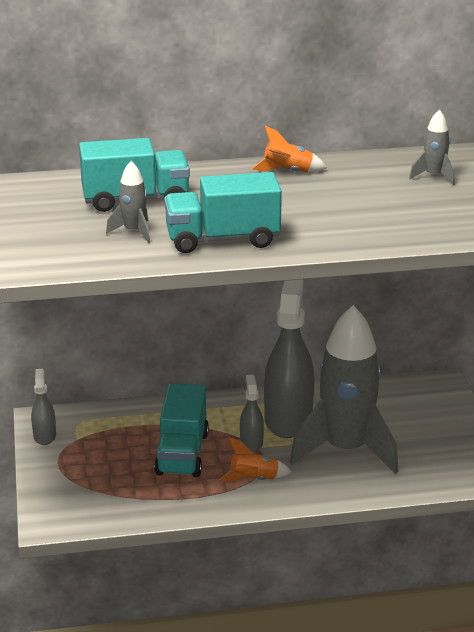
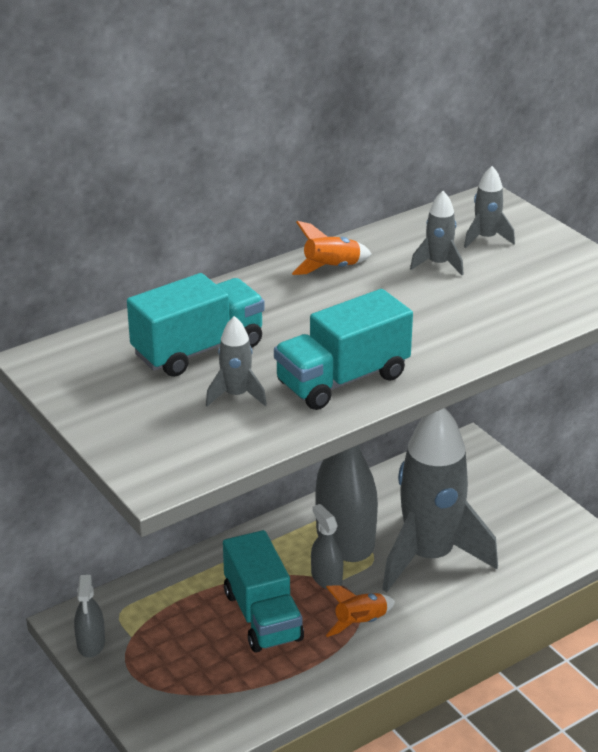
camera: 25 degrees left, 5 degrees up
(44, 436) = (91, 643): grey spray bottle -> grey spray bottle turned 150 degrees counterclockwise
(376, 185) = (438, 264): none -> grey rocket

